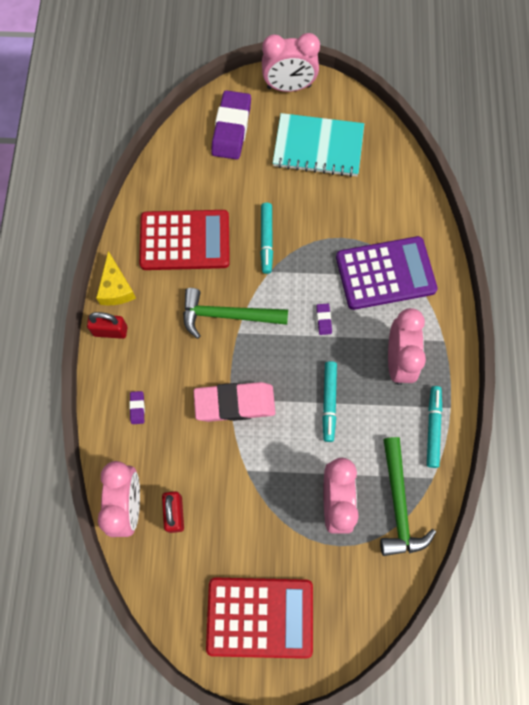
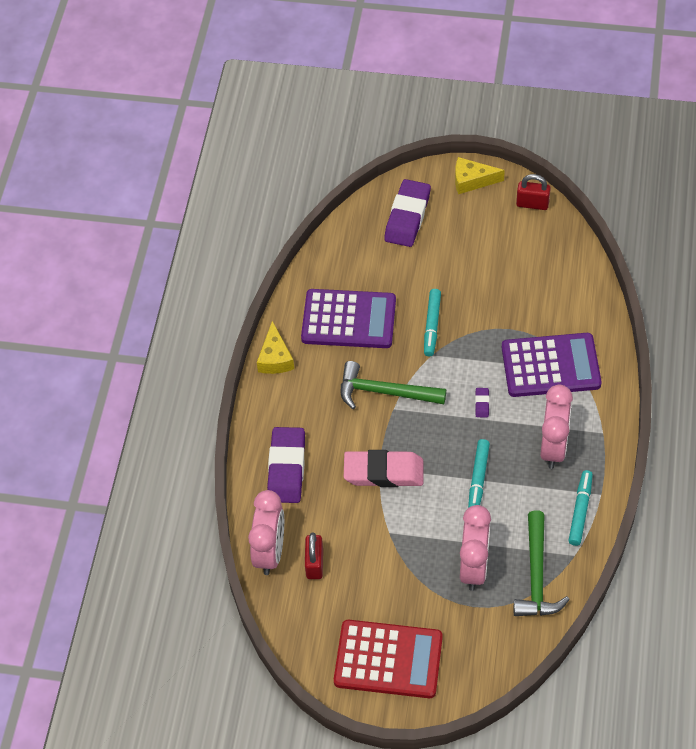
camera: 10 degrees right, 15 degrees down
(110, 331) = (266, 397): red padlock -> red padlock (532, 204)
(137, 408) = (286, 468): purple eraser -> purple eraser, size x2.46
(185, 241) = (348, 320): red calculator -> purple calculator
(289, 87) = (472, 181): pink clock -> yellow cheese
(318, 147) = (496, 241): turquoise notebook -> none

